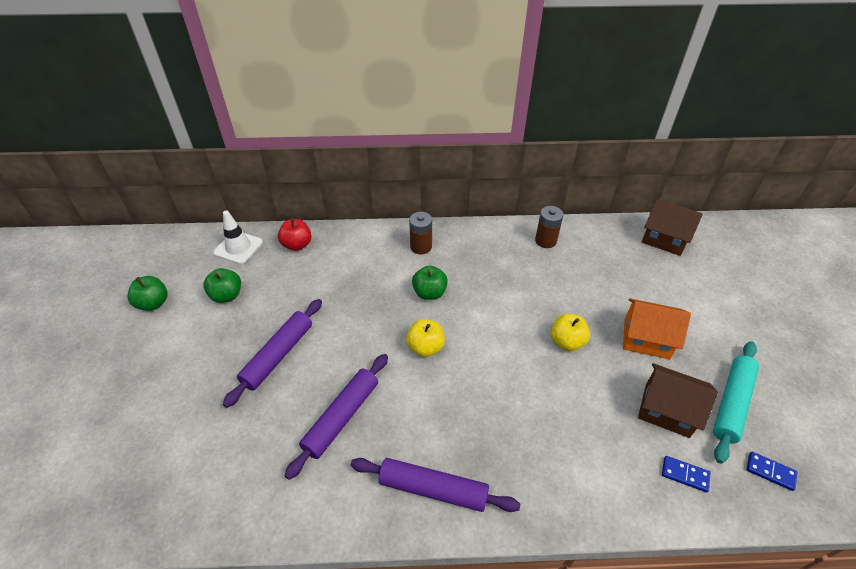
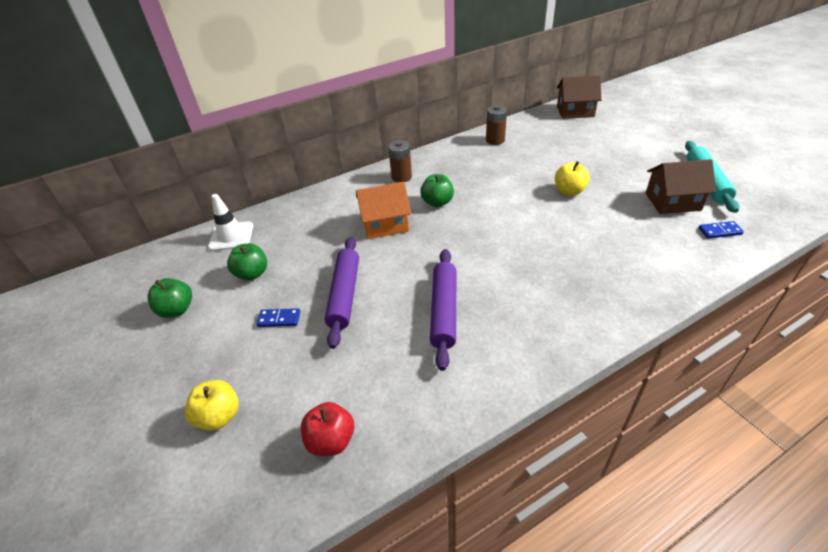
camera: 25 degrees left, 5 degrees down
(297, 245) = (288, 214): red apple -> red apple (331, 440)
(425, 347) = (468, 237): yellow apple -> yellow apple (219, 416)
(433, 489) = (564, 321): purple rolling pin -> none
(646, 339) = (619, 169): orange house -> orange house (385, 224)
(770, 472) = (764, 207): blue domino -> blue domino (279, 319)

